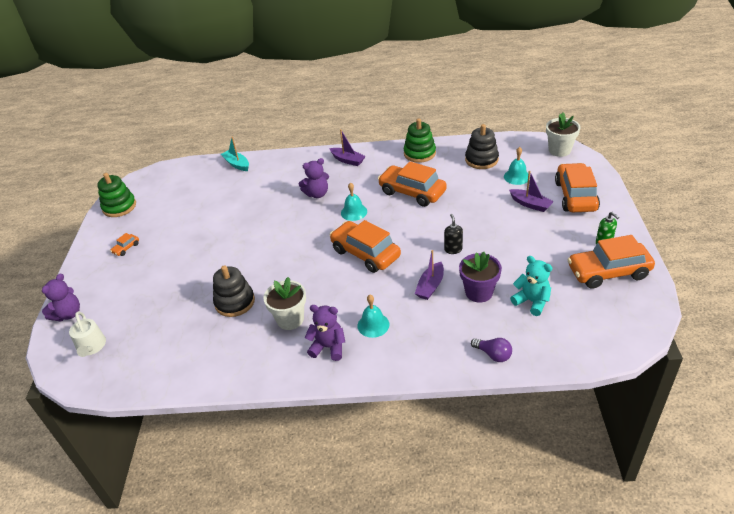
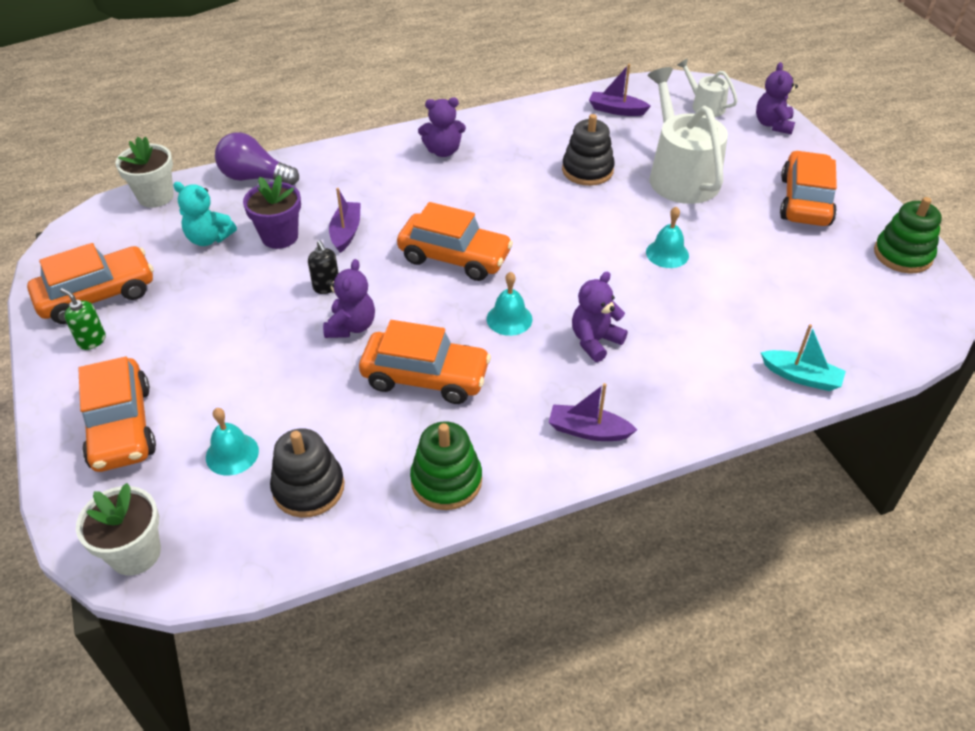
camera: 155 degrees right, 5 degrees up
(126, 248) = (805, 201): orange car -> orange car, size x2.43
(178, 284) = (680, 175): none -> white watering can
(290, 319) = (505, 167): white flower pot -> white flower pot (155, 196)
(373, 325) = (402, 179): turquoise bell -> turquoise bell (667, 253)
(444, 223) = (351, 326): none -> purple teddy bear
(493, 354) = (254, 177): purple light bulb -> purple light bulb, size x1.68
(530, 204) = (206, 392): purple boat -> purple boat (616, 110)

